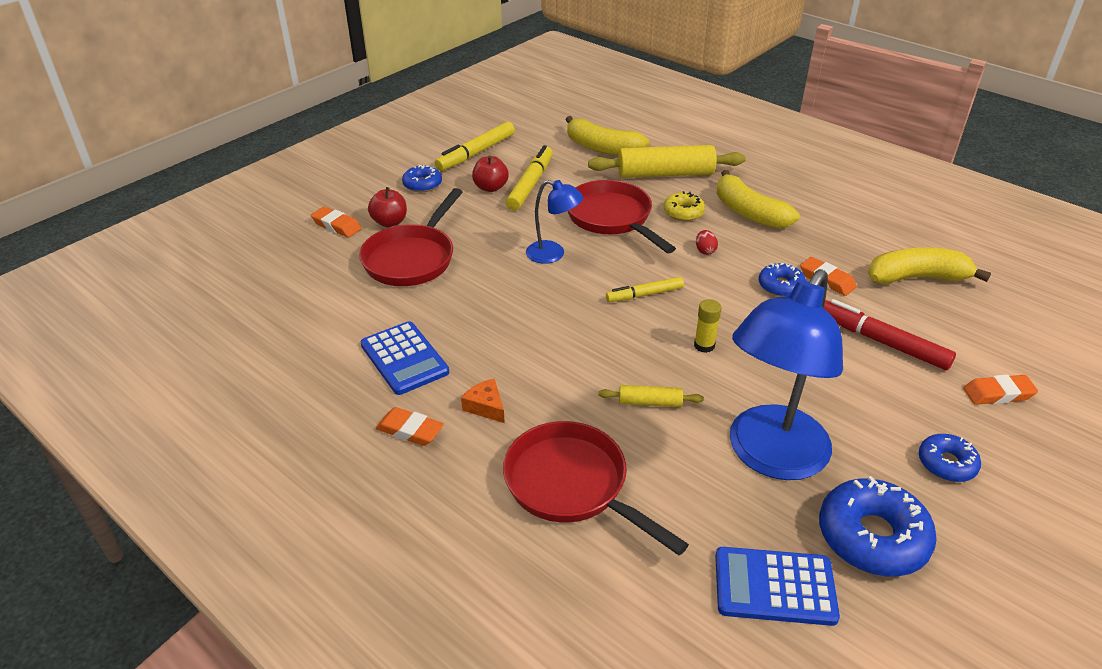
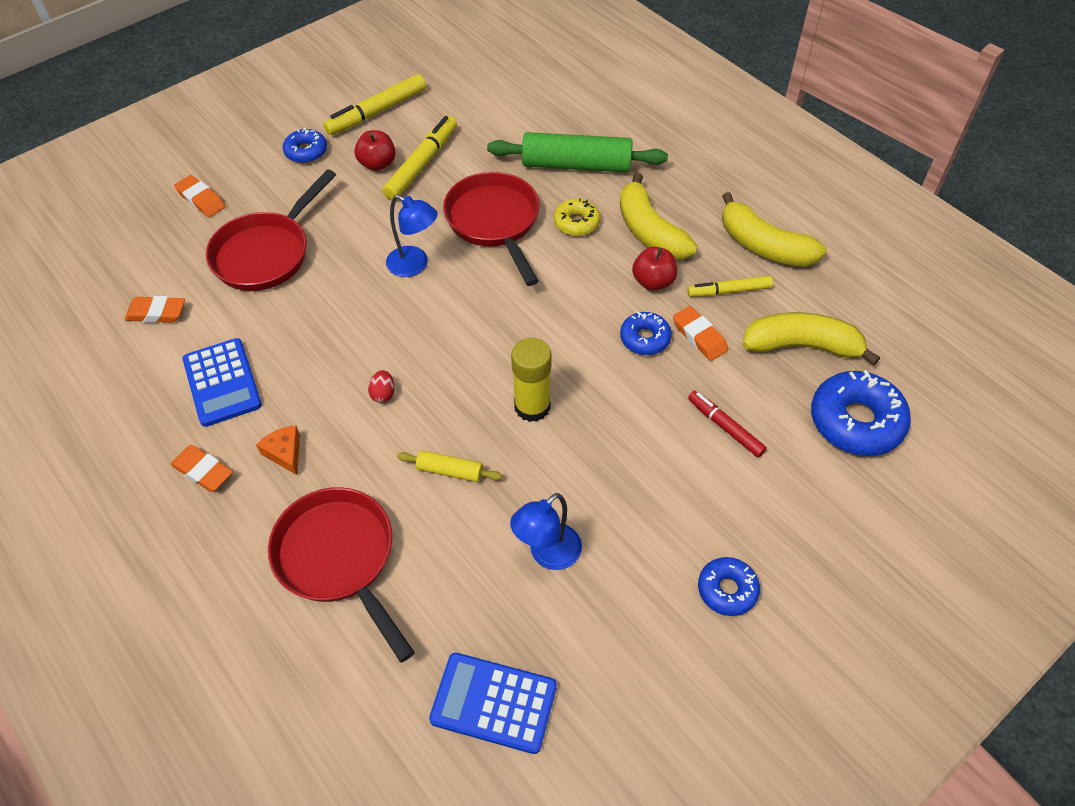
camera: 10 degrees right, 15 degrees up
(390, 222) = (257, 201): red apple -> red apple (653, 282)
(602, 148) = (519, 119): yellow banana -> yellow banana (764, 246)
(644, 295) = (493, 332): yellow marker -> yellow marker (729, 291)
(665, 174) = (576, 165): yellow rolling pin -> green rolling pin
(704, 345) = (532, 407): yellow glue stick -> yellow glue stick, size x1.63
(705, 251) = (580, 280): red egg -> red egg (383, 394)
(770, 457) = (547, 554): blue lamp -> blue lamp, size x0.49
(872, 537) = (613, 663): blue donut -> blue donut (856, 421)
(881, 342) = (725, 427): red marker -> red marker, size x0.64
(998, 394) = (822, 511): orange eraser -> orange eraser (156, 313)

